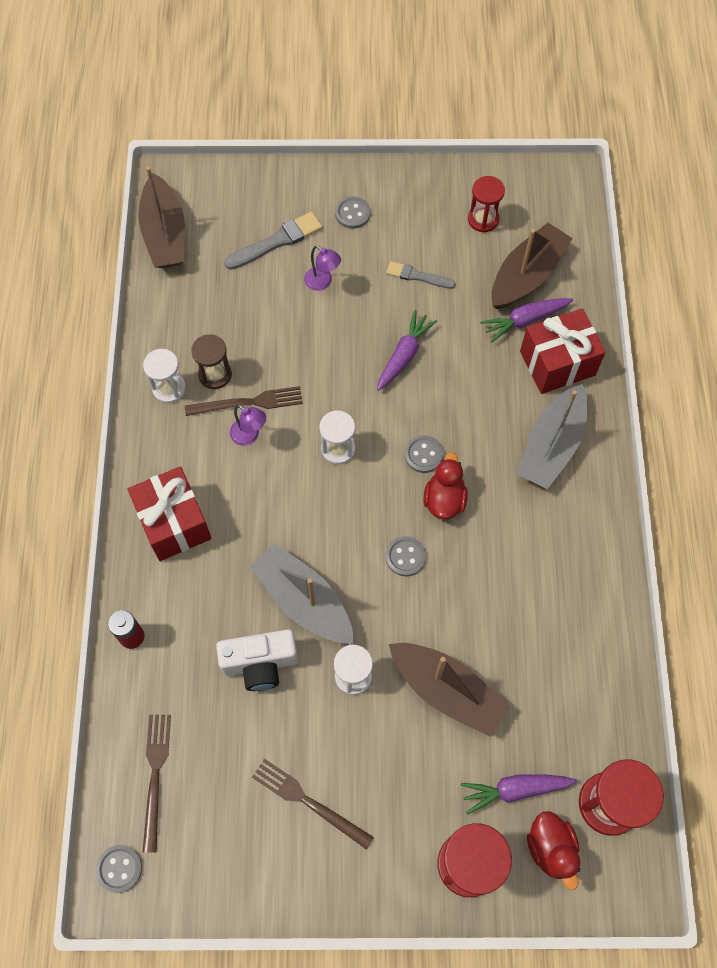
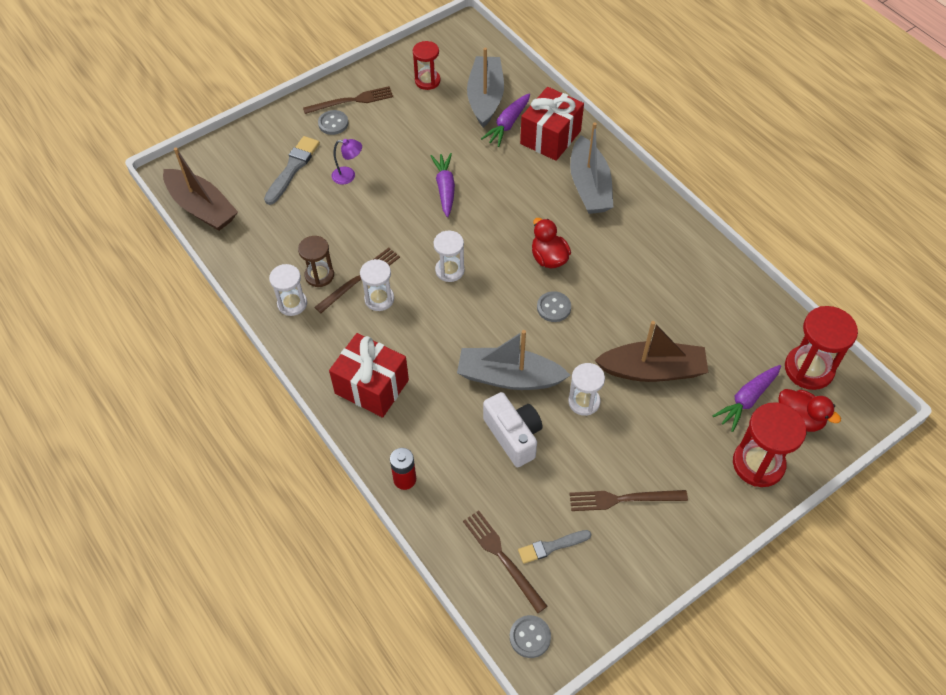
camera: 35 degrees left, 10 degrees down
(249, 436) = (379, 299): purple lamp -> white hourglass
(260, 664) = (513, 436): white camera -> white camera turned 75 degrees counterclockwise
(390, 198) = (351, 101): none -> brown fork
(417, 276) = (412, 137): grey brush -> grey brush (551, 547)
(423, 455) = (511, 240): grey button -> none
(527, 275) = (485, 98): brown boat -> grey boat

